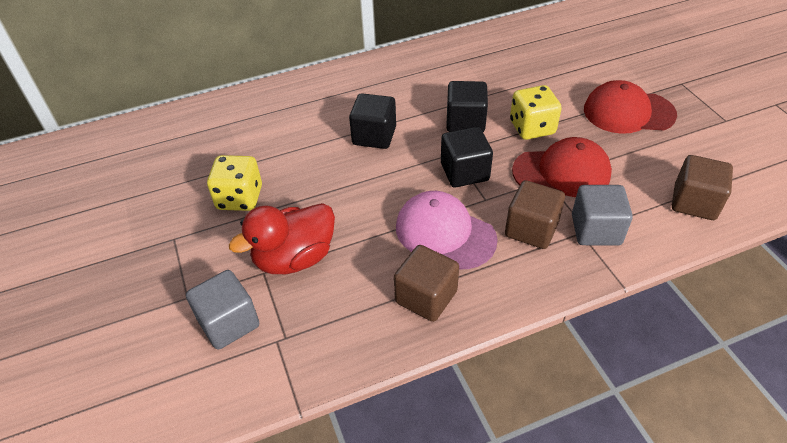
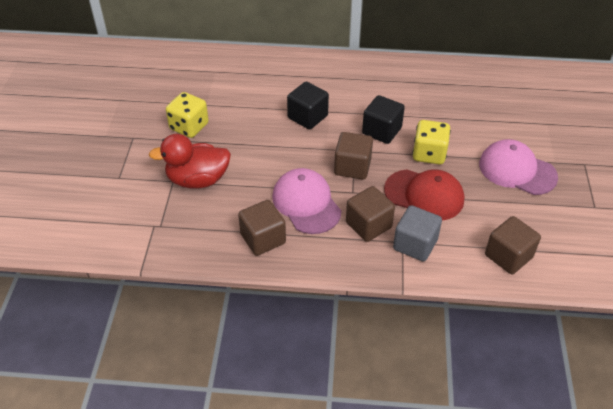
camera: 25 degrees right, 0 degrees up
(229, 323) = (133, 203): grey cube -> none
(464, 172) = (352, 167): black cube -> brown cube
(628, 112) = (517, 170): red cap -> pink cap

